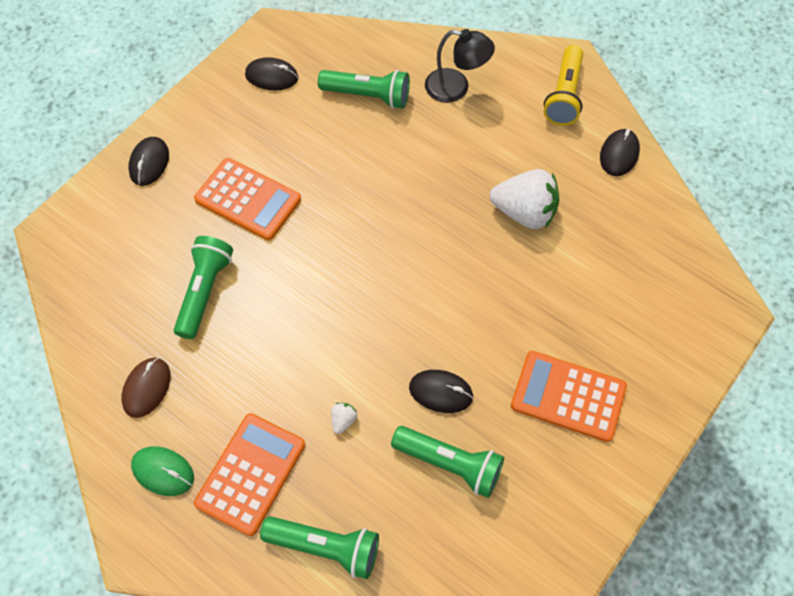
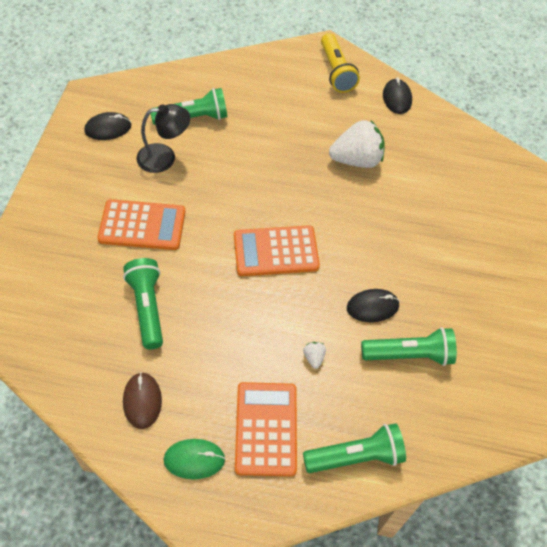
camera: 30 degrees left, 5 degrees down
(149, 163) = (42, 227): black mouse -> none
(456, 88) = (256, 91): black lamp -> black lamp (164, 157)
(568, 396) = (461, 272): orange calculator -> orange calculator (276, 251)

